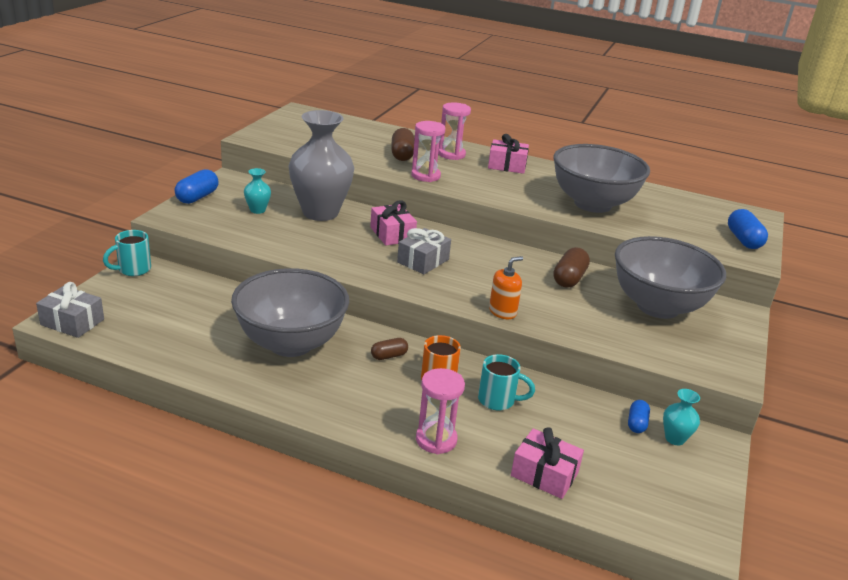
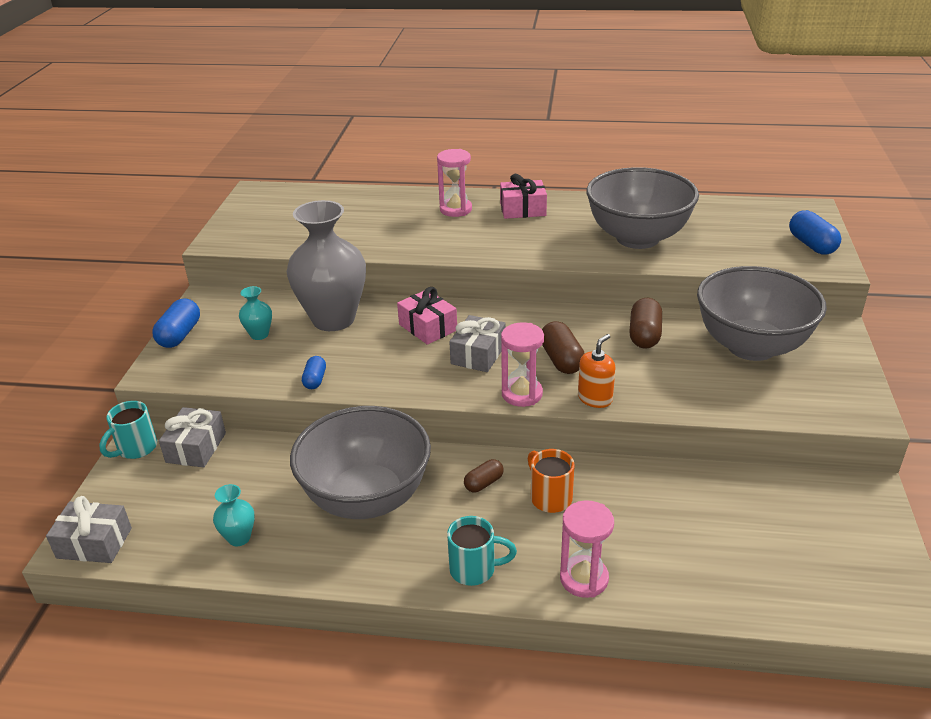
camera: 10 degrees left, 5 degrees up
(178, 279) = (196, 447): none -> grey gift
(402, 155) = (401, 223): brown capsule -> brown capsule (561, 360)
(425, 176) = (441, 246): pink hourglass -> pink hourglass (522, 394)
(498, 400) = (627, 507): turquoise mug -> turquoise mug (475, 569)
(544, 474) = (717, 587): pink gift -> none
(636, 423) = (781, 493): blue capsule -> blue capsule (315, 380)
(675, 438) = (827, 501): turquoise vase -> turquoise vase (239, 538)

